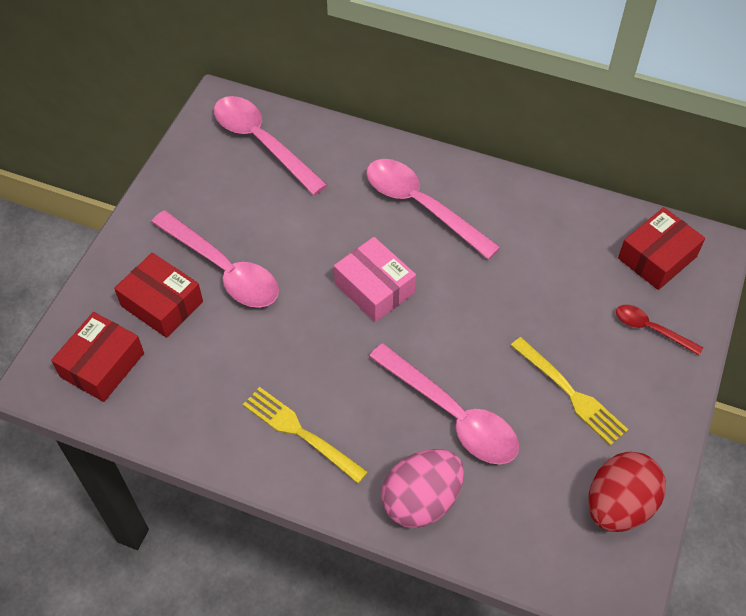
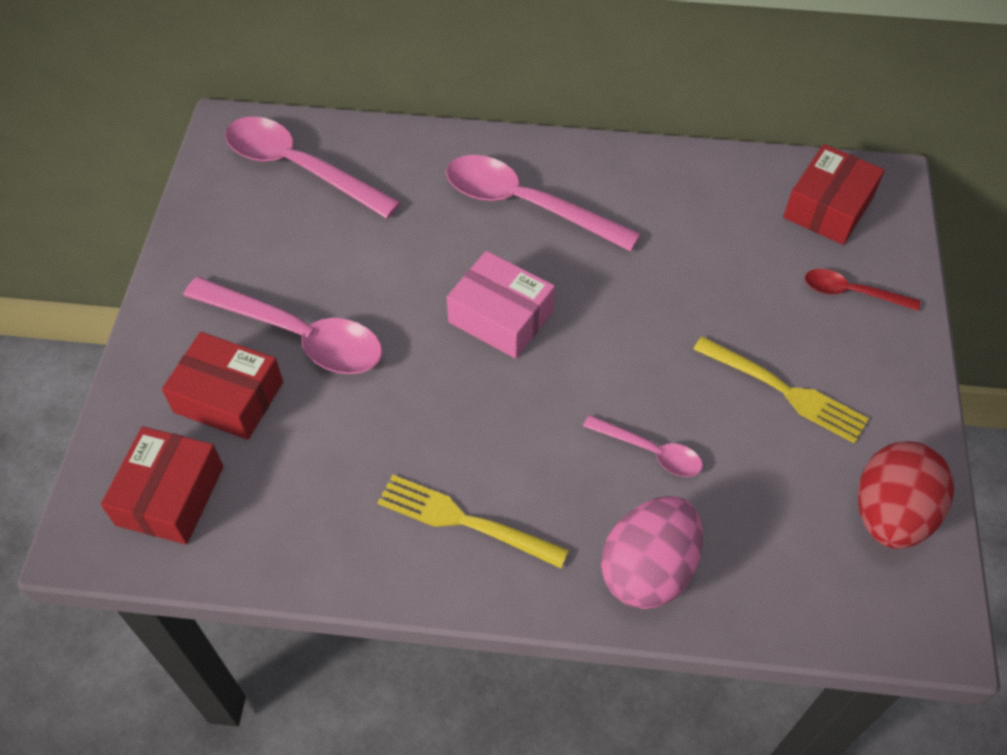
camera: 15 degrees left, 0 degrees up
(452, 415) = (651, 452): pink spoon -> pink spoon, size x0.52

